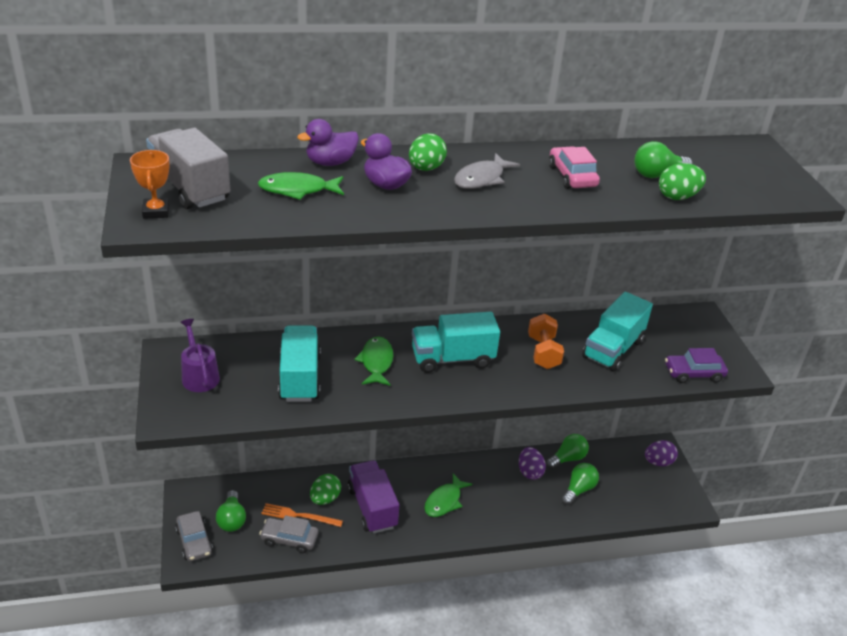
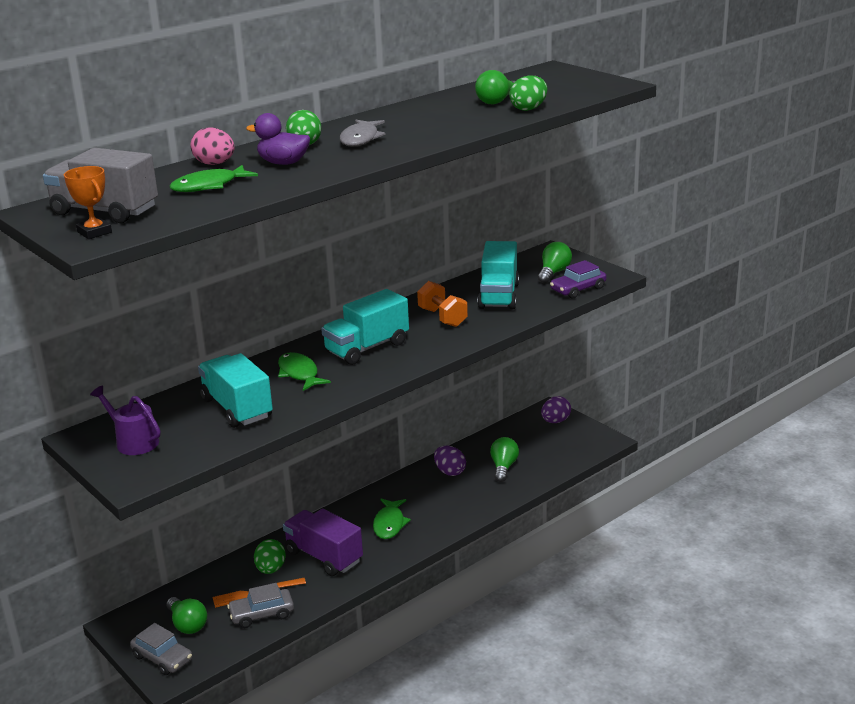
camera: 25 degrees left, 10 degrees down
(330, 163) = (215, 164): purple duck -> pink egg
(567, 459) = (475, 449): green light bulb -> green light bulb (553, 273)
(572, 176) = (432, 119): pink car -> none

